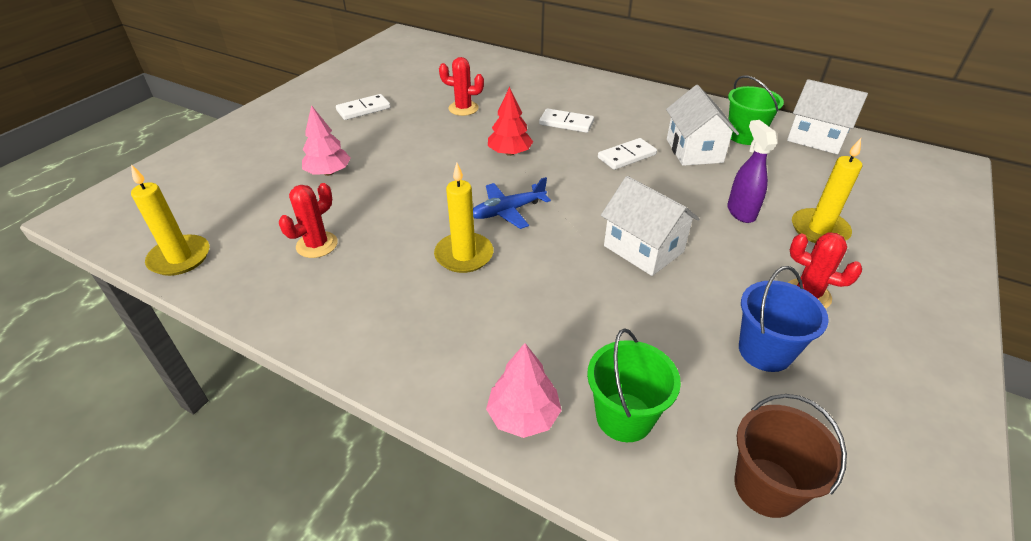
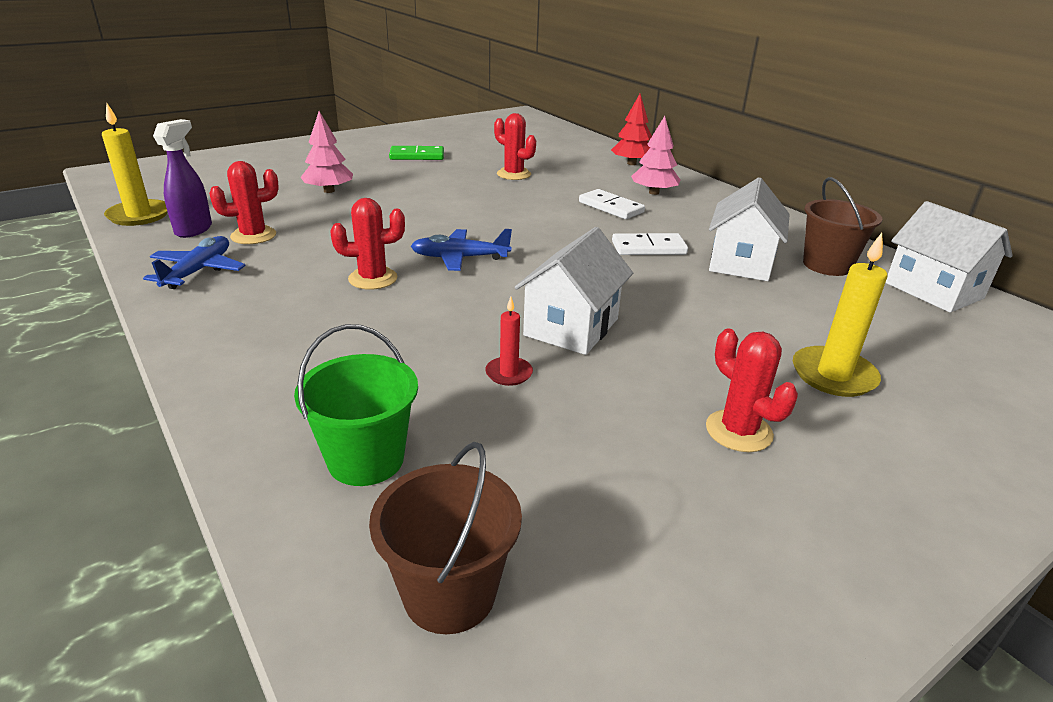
camera: 25 degrees right, 10 degrees down
(311, 300) = (198, 271): none -> blue plane
(363, 109) = (417, 156): white domino -> green domino
(464, 255) = (373, 278): yellow candle -> red cactus
(510, 153) = (519, 216): red tree -> red tree (631, 163)
(523, 416) = (266, 418): pink tree -> pink tree (654, 192)
(642, 305) = (509, 373): none -> red candle
(643, 249) = (571, 327): white house -> white house turned 45 degrees clockwise
(741, 212) = (738, 329): purple spray bottle -> purple spray bottle (194, 229)
(744, 136) = (827, 265): green bucket -> brown bucket
(765, 351) = (611, 464): blue bucket -> none

